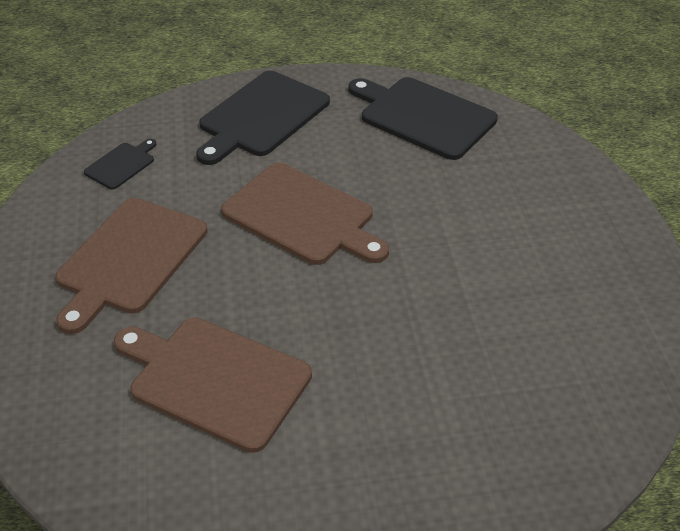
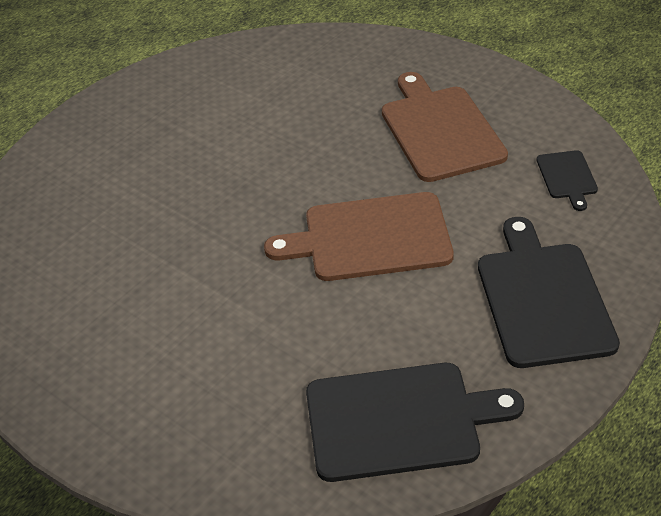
camera: 140 degrees right, 0 degrees up
(215, 380) = (282, 114): brown cutting board -> none

